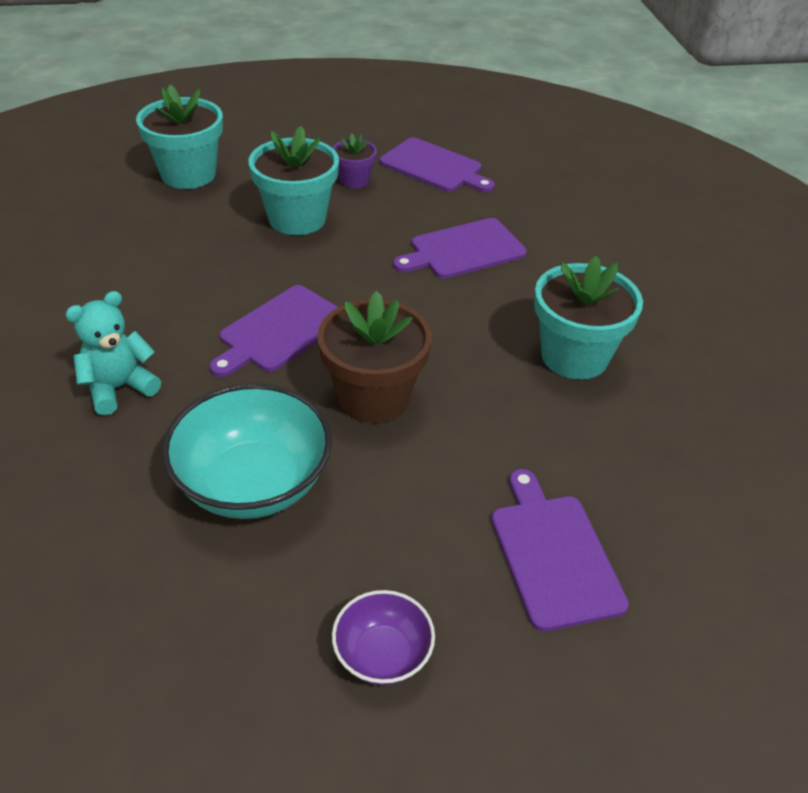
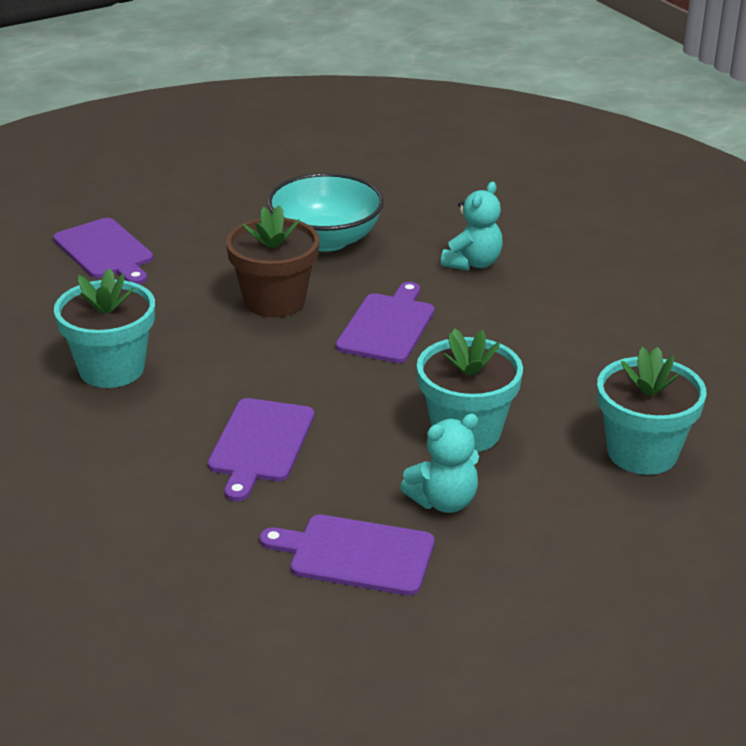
camera: 160 degrees right, 10 degrees down
(354, 180) = (443, 501): purple flower pot -> turquoise teddy bear
(382, 654) = (196, 197): purple bowl -> none
(463, 250) = (260, 444): purple cutting board -> purple cutting board turned 150 degrees clockwise

